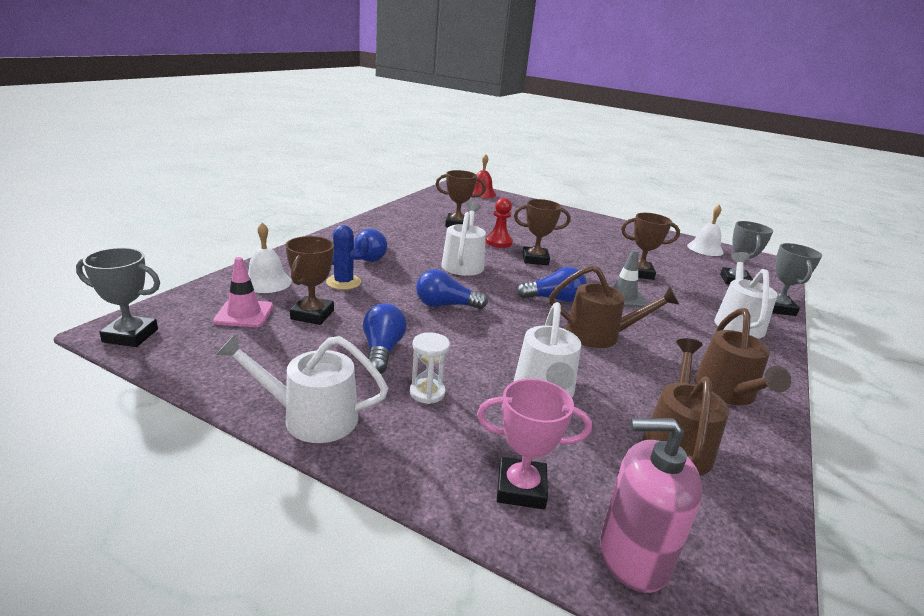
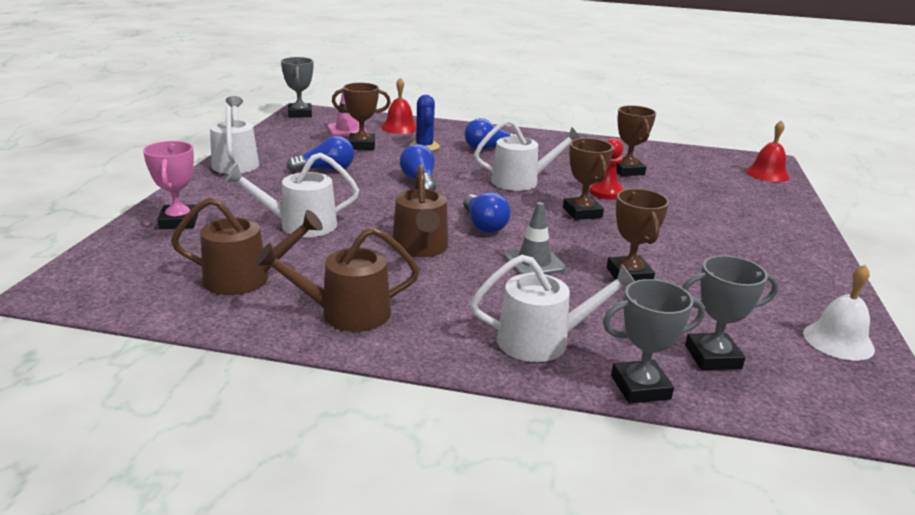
camera: 75 degrees right, 0 degrees up
(266, 282) = (399, 127): white bell -> red bell
(427, 393) = (277, 188): white hourglass -> none
(633, 556) = (117, 256): pink soap dispenser -> none

